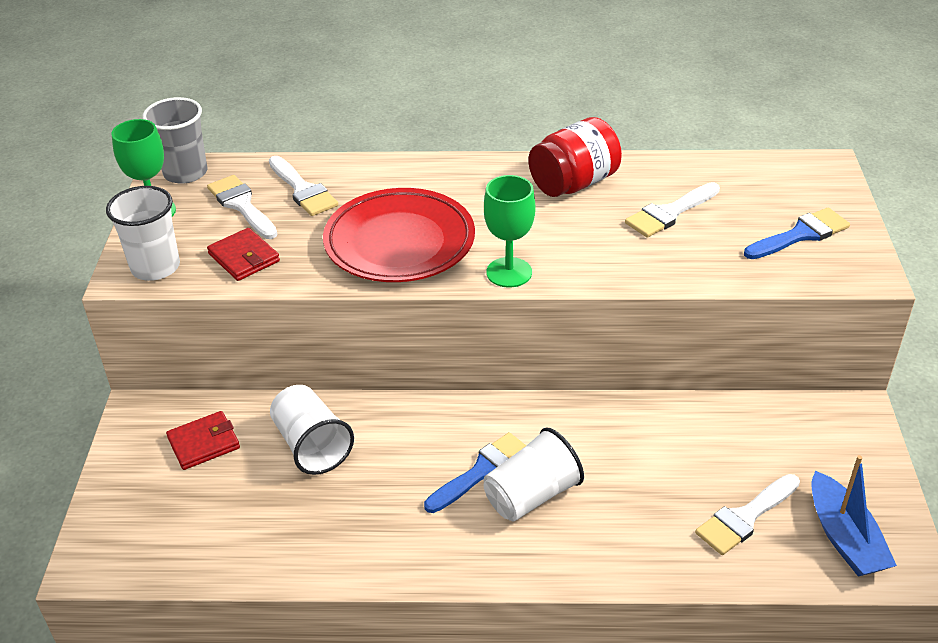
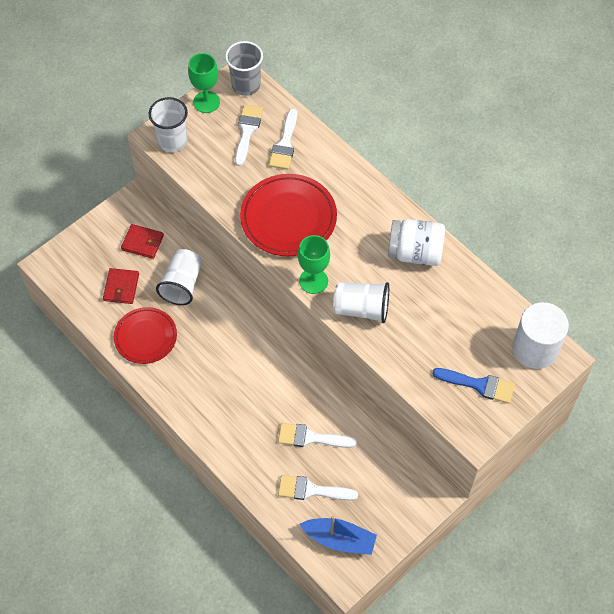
camera: 45 degrees right, 20 degrees up
(244, 257) = (213, 167): red wallet -> red wallet (121, 287)
(335, 533) = (145, 337): none -> red plate
(483, 471) = (234, 363): blue brush -> none
(531, 495) = (239, 394): white cup -> white cup (361, 309)
(574, 183) = (415, 253): red jar -> white jar
(669, 213) = (435, 313): white brush -> white brush (310, 437)
(796, 175) = (535, 348): none -> white cylinder
(844, 537) = (339, 539): blue boat -> blue boat turned 105 degrees counterclockwise

